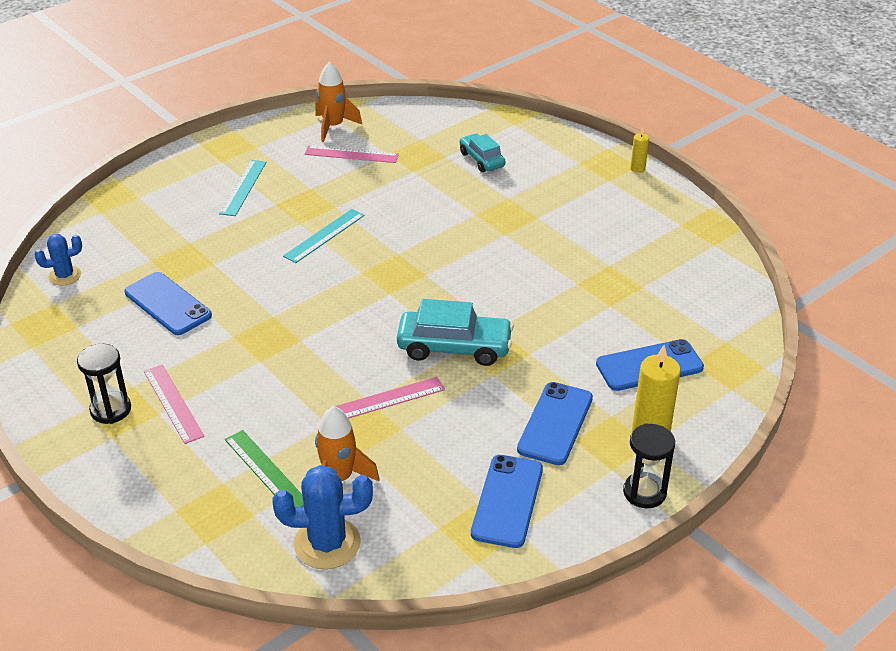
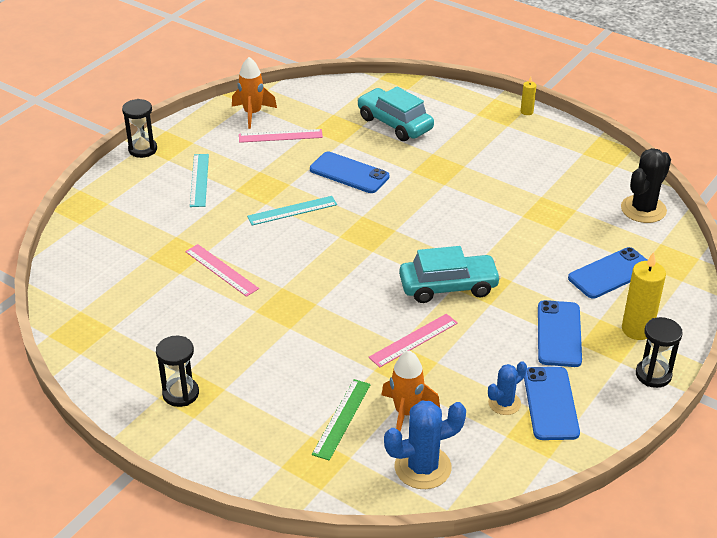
camera: 15 degrees left, 0 degrees up
(65, 276) = (77, 285): blue cactus -> blue cactus (504, 403)
(167, 304) = (184, 293): blue phone -> blue phone (349, 173)
(173, 403) = (233, 378): pink ruler -> pink ruler (221, 270)
(201, 147) = (142, 149): none -> black hourglass
(265, 470) = (341, 418): green ruler -> green ruler turned 75 degrees clockwise
(324, 235) = (292, 211): turquoise ruler -> turquoise ruler turned 45 degrees clockwise
(481, 160) = (394, 123): turquoise car -> turquoise car, size x1.61
(723, 299) = (643, 209): none -> black cactus

